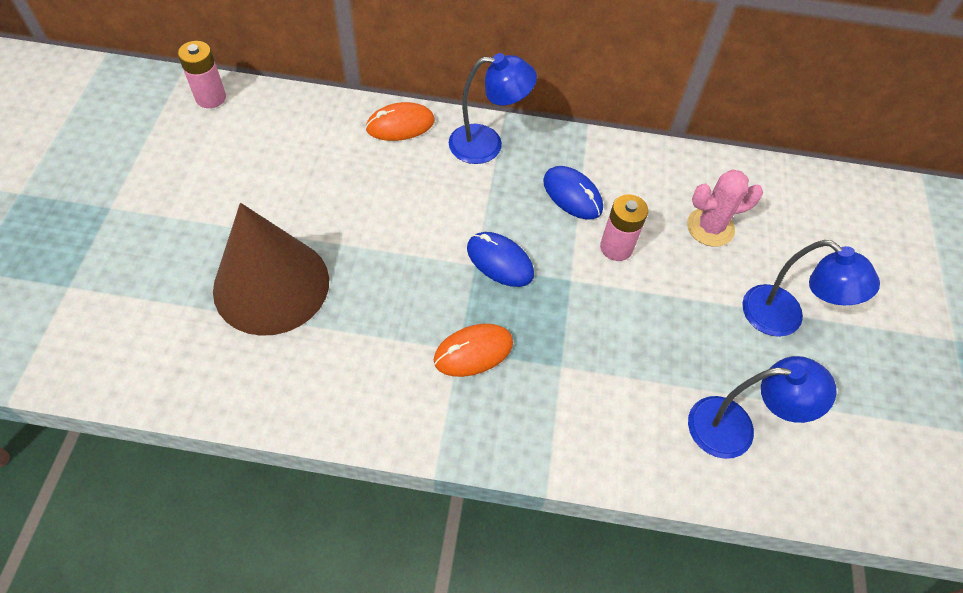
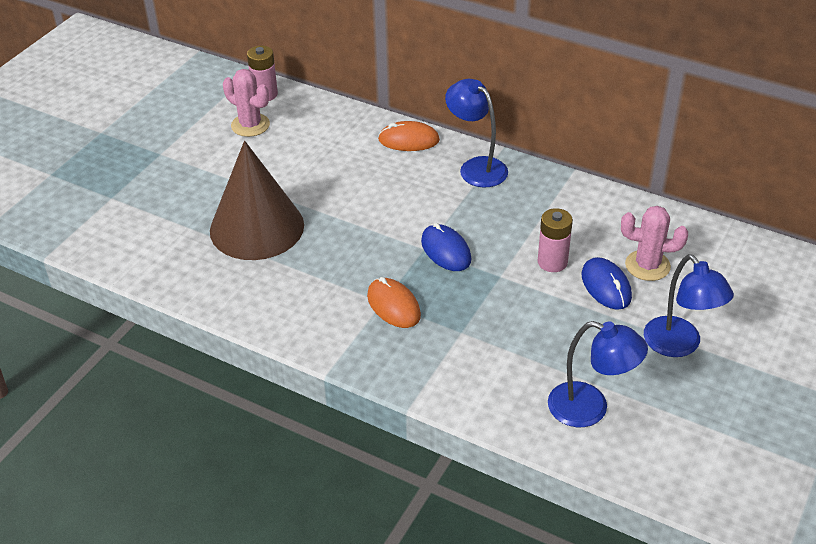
camera: 25 degrees right, 15 degrees down
(209, 143) = (250, 125): none -> pink cactus
(473, 351) = (393, 305): orange mouse -> orange mouse turned 60 degrees clockwise
(487, 144) = (476, 167): blue lamp -> blue lamp turned 150 degrees counterclockwise
(572, 195) = (533, 217): blue mouse -> blue mouse (606, 286)

